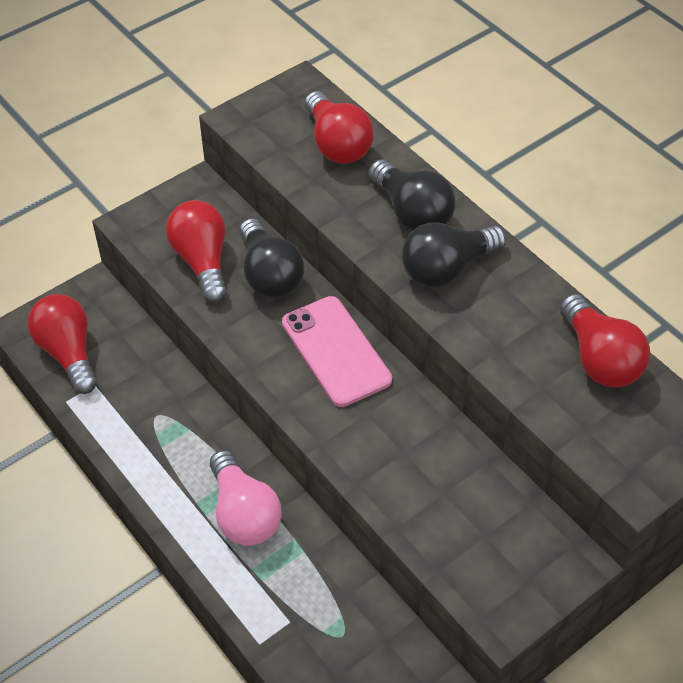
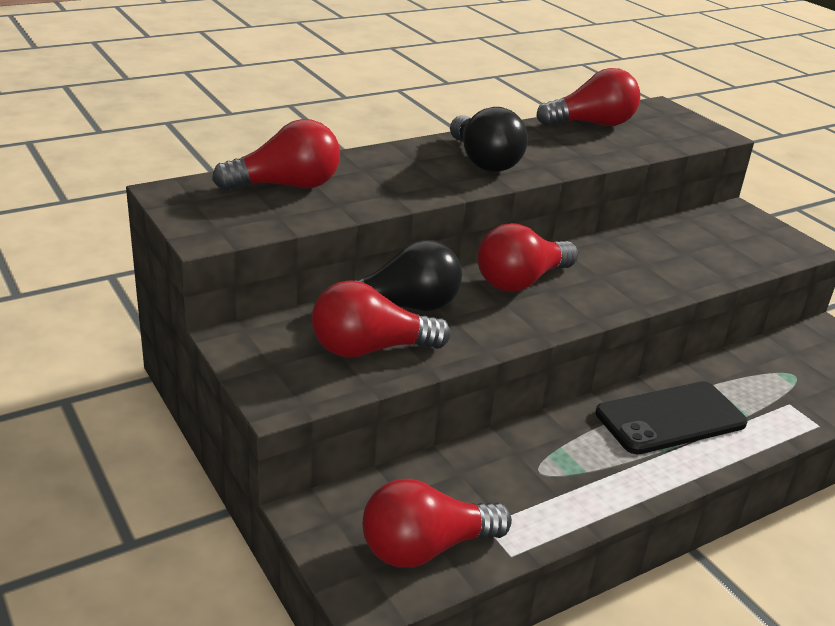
camera: 85 degrees left, 20 degrees down
(243, 513) = (670, 418): pink light bulb -> black phone
(335, 351) = (521, 281): pink phone -> red light bulb
(412, 212) = (405, 165): black light bulb -> none

